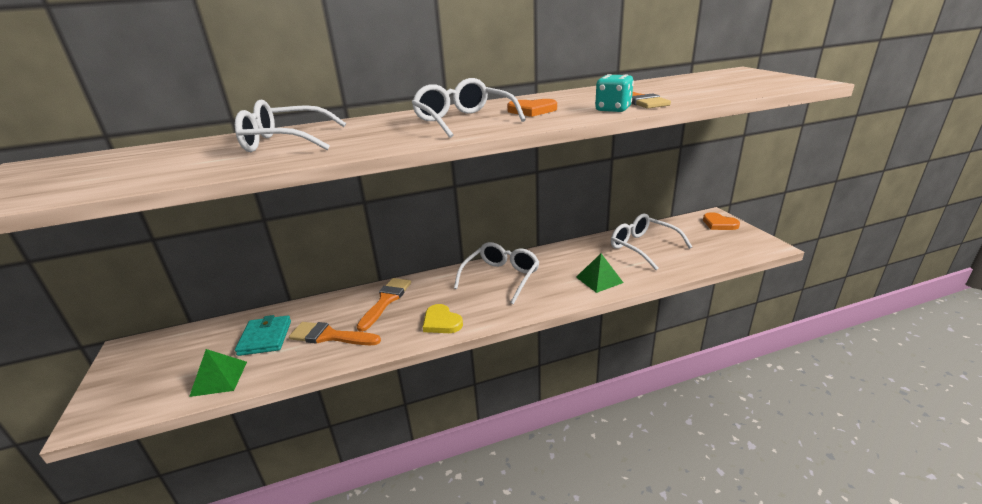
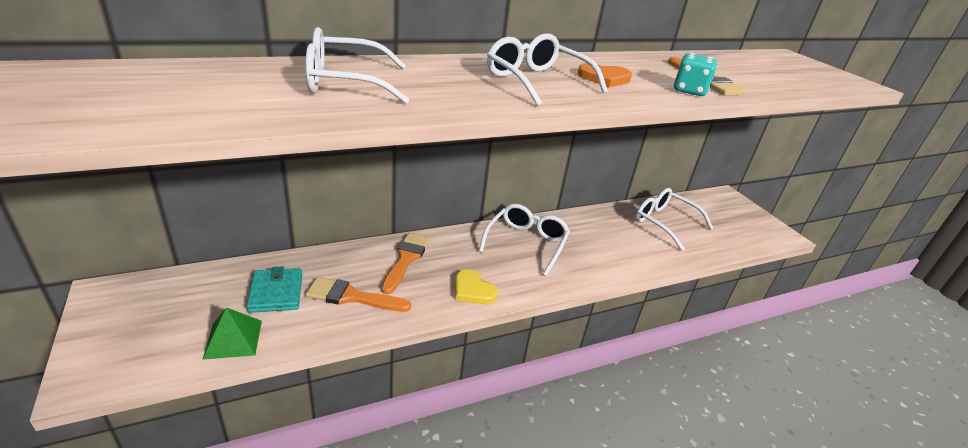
camera: 10 degrees left, 5 degrees up
(599, 279) = (627, 256): green pyramid -> none
(719, 224) = (734, 205): orange heart -> none

